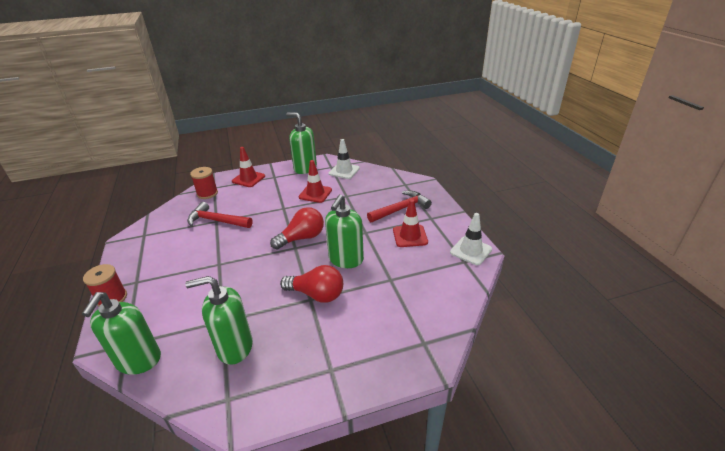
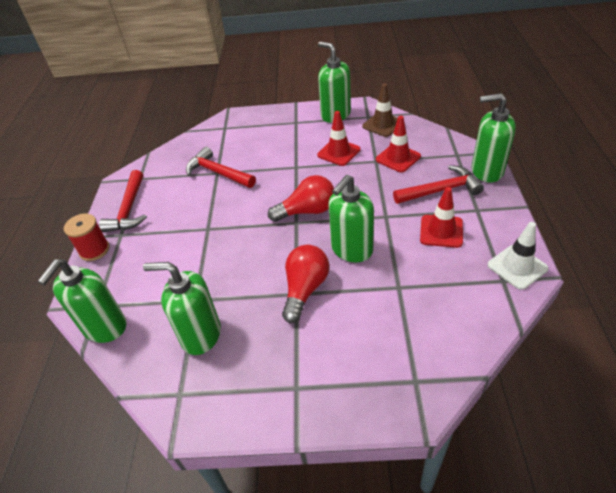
camera: 20 degrees right, 10 degrees up
(139, 260) = (129, 209): none -> red hammer
(207, 193) = (216, 135): red spool -> none
(248, 179) = (265, 121): red traffic cone -> red traffic cone (398, 158)
(317, 294) = (305, 289): red light bulb -> red light bulb turned 105 degrees counterclockwise
(344, 171) = (383, 124): white traffic cone -> brown traffic cone
(429, 192) = (486, 171): none -> green soap dispenser

